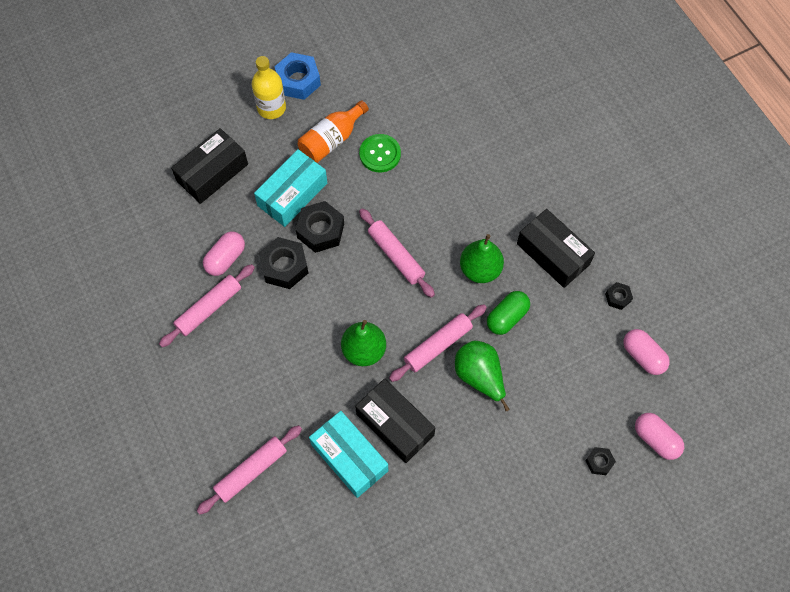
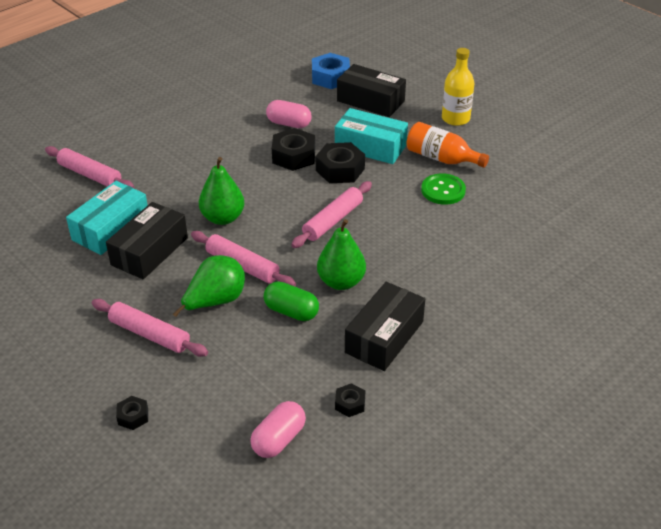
camera: 75 degrees right, 25 degrees down
(209, 308) = (238, 124): pink rolling pin -> pink rolling pin (149, 334)
(298, 81) = (494, 128): blue nut -> blue nut (330, 77)
(656, 439) = (171, 467): pink capsule -> none

